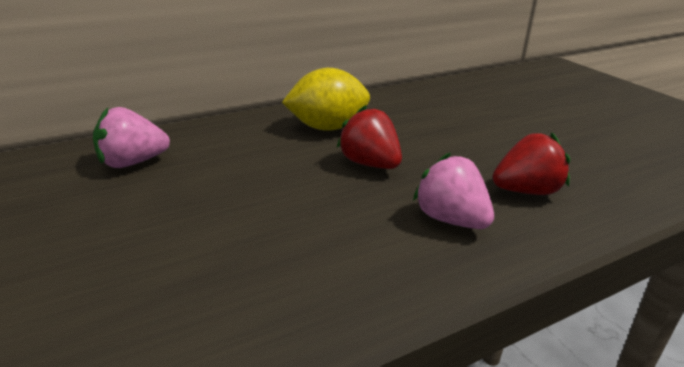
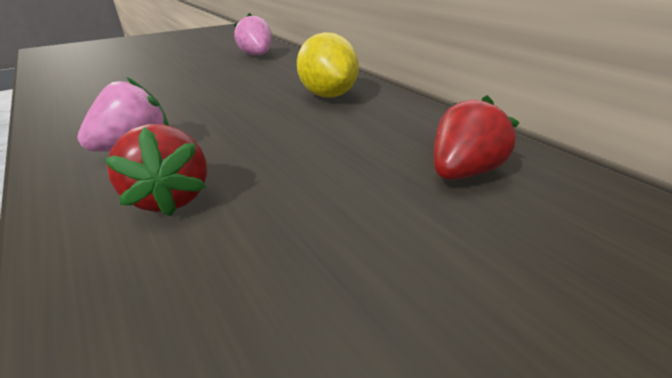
camera: 85 degrees right, 5 degrees up
(370, 164) = (252, 113): red strawberry -> red strawberry (462, 172)

